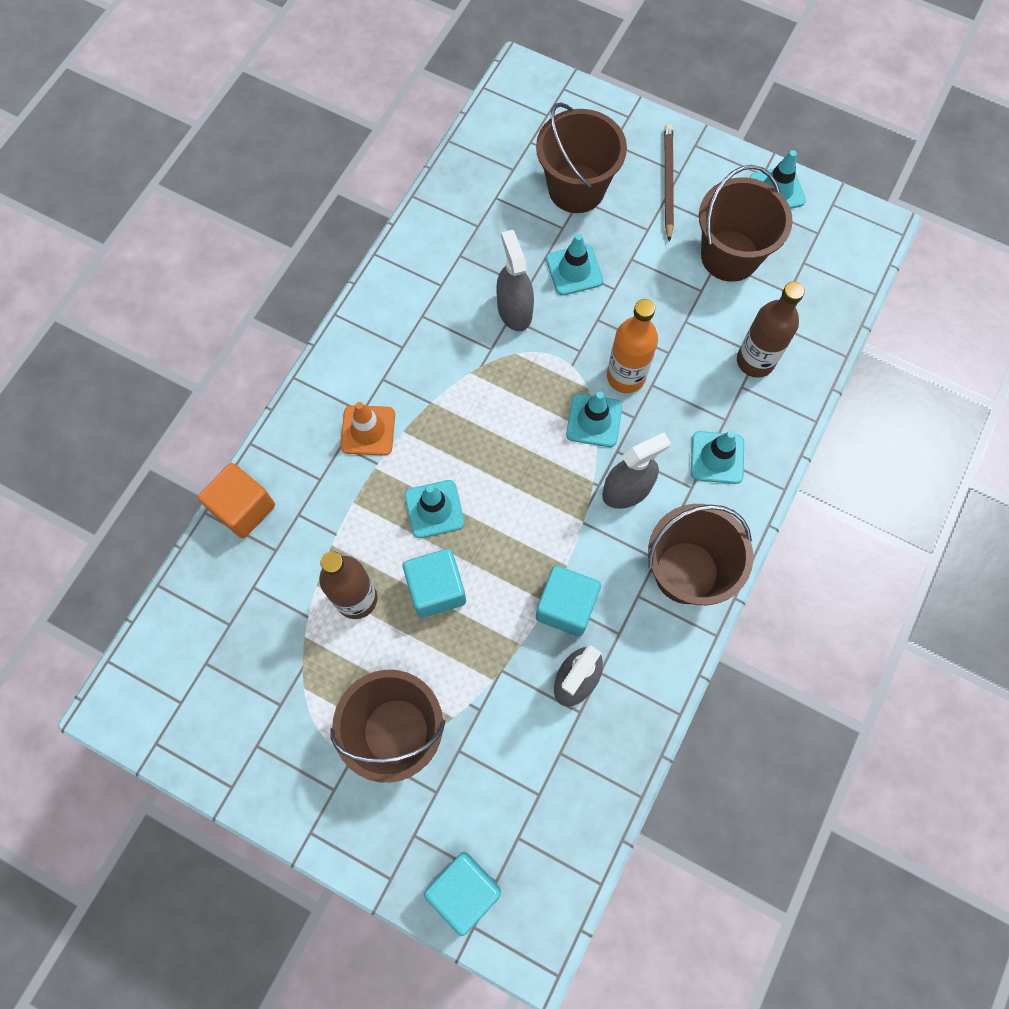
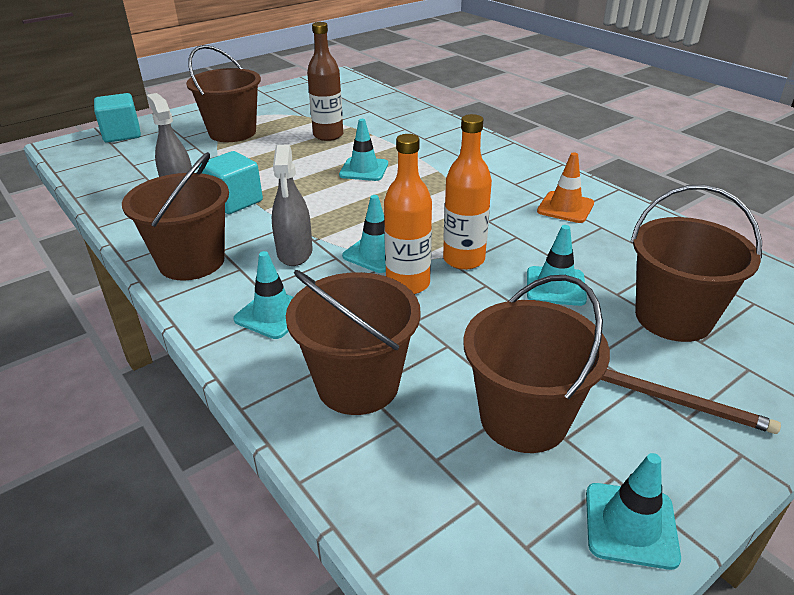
camera: 115 degrees right, 35 degrees down
(243, 508) = (424, 115): orange cube -> none
(368, 430) = (449, 158): orange traffic cone -> orange traffic cone (565, 207)
(436, 589) = (305, 159): turquoise cube -> none
(514, 310) = (523, 240): grey spray bottle -> none
(568, 347) = (463, 259): none -> orange bottle
(755, 361) = (358, 384): brown bottle -> brown bucket

